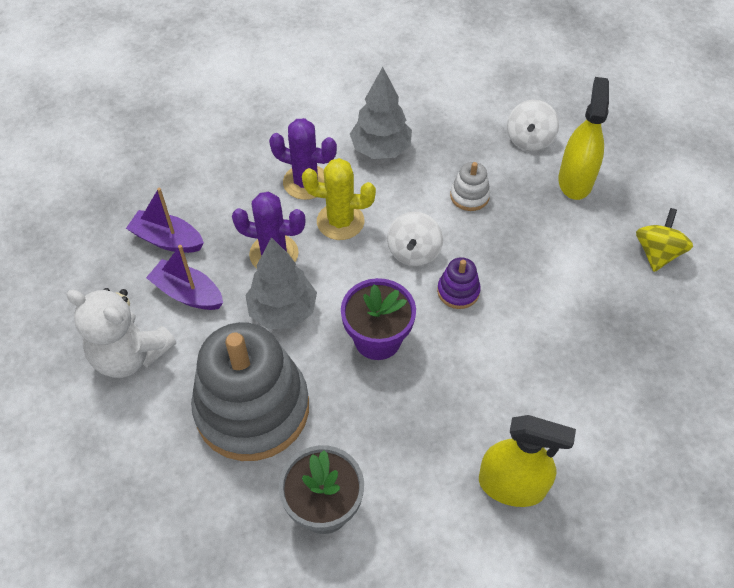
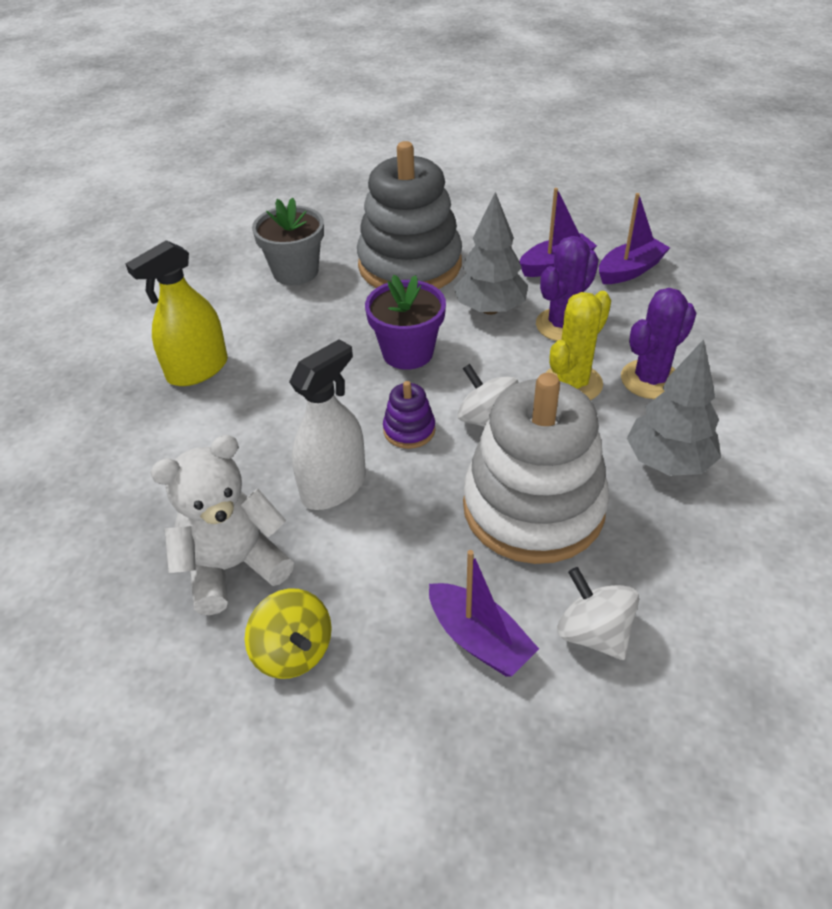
camera: 125 degrees right, 10 degrees down
(130, 355) = (516, 224): white teddy bear -> white teddy bear (233, 567)
(469, 196) = (533, 507): white stacking toy -> white stacking toy, size x2.46
(541, 305) = (334, 486): none -> white spray bottle
(575, 181) = (479, 639): yellow spray bottle -> purple boat

